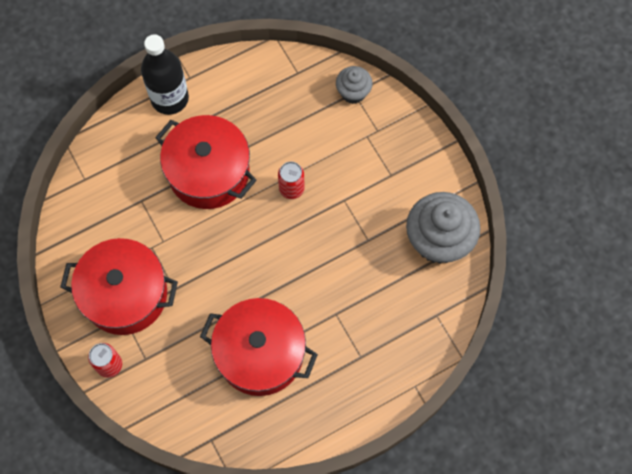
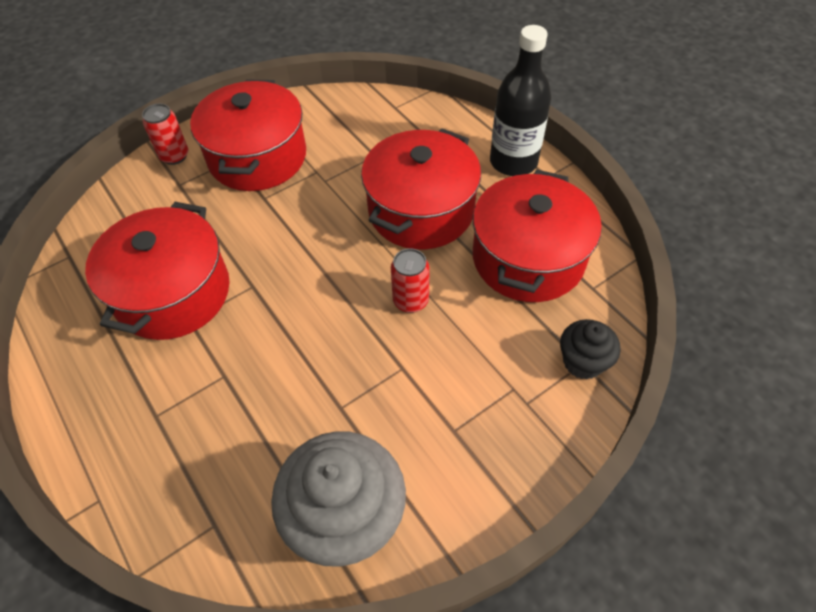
camera: 85 degrees right, 15 degrees down
(266, 107) = (528, 258): none -> red pot
(353, 92) = (583, 362): grey cupcake -> black cupcake

